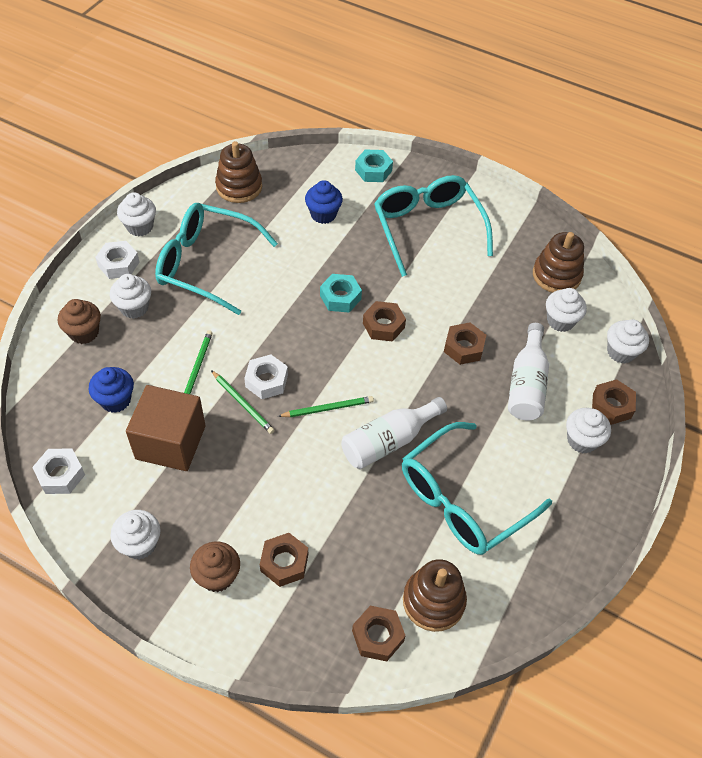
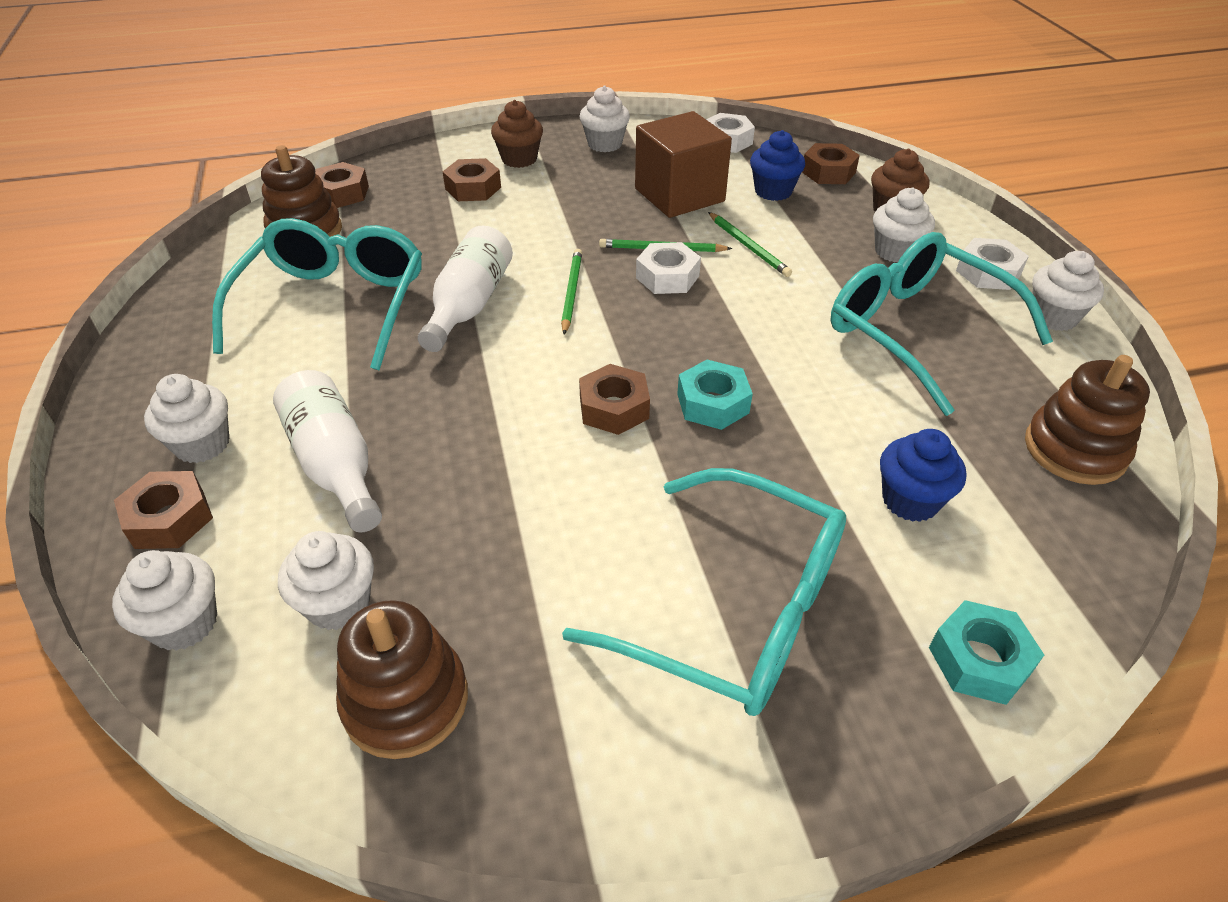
camera: 140 degrees right, 10 degrees down
(206, 264) = (916, 331): turquoise glasses -> turquoise glasses turned 105 degrees counterclockwise
(327, 408) = (571, 293): green pencil -> green pencil turned 150 degrees clockwise
(464, 347) = (472, 453): brown nut -> brown nut (828, 172)

